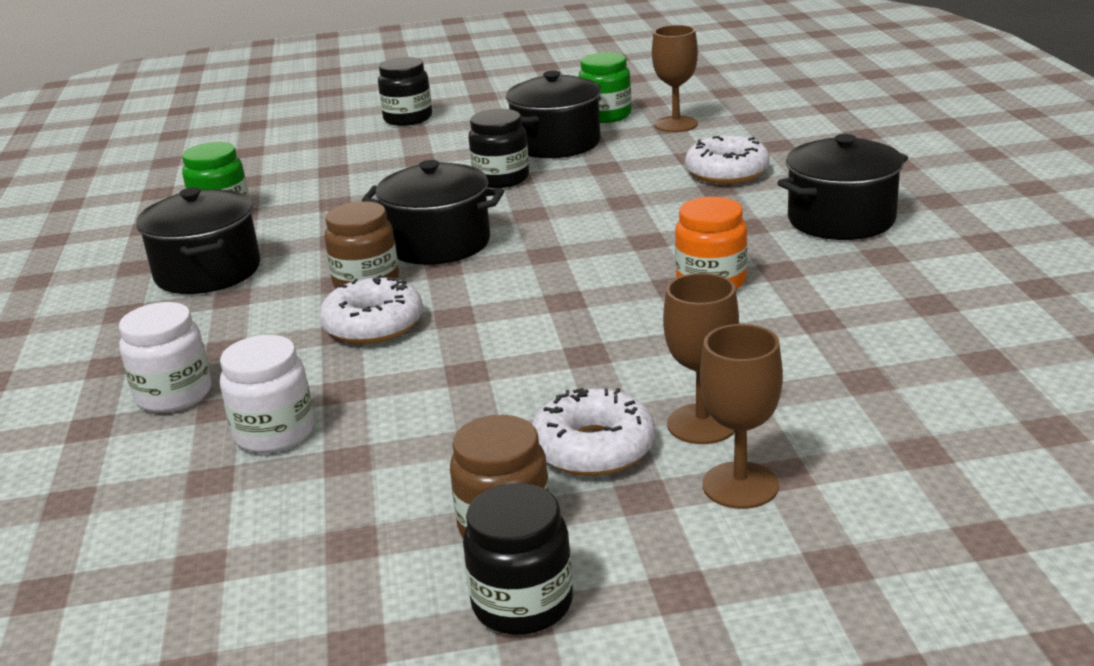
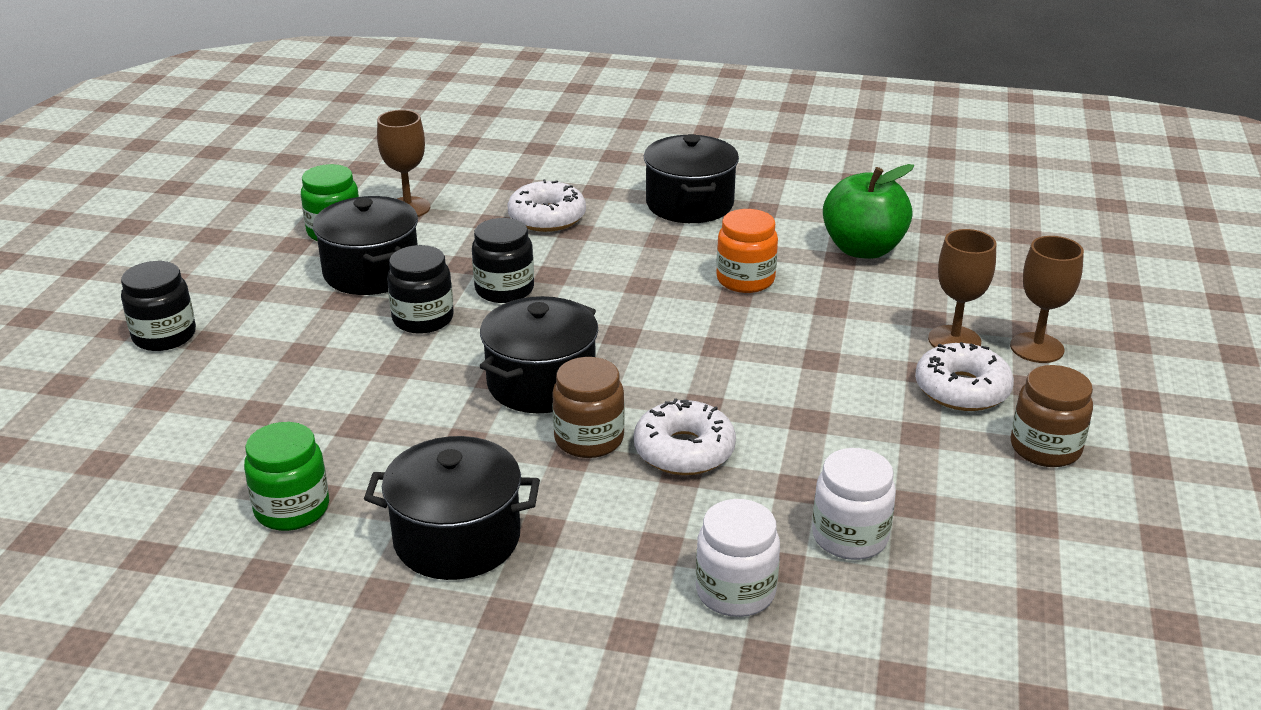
camera: 70 degrees left, 5 degrees up
(522, 604) = (1137, 460): black jar -> black jar (504, 290)
(861, 327) = (863, 249): none -> green apple

